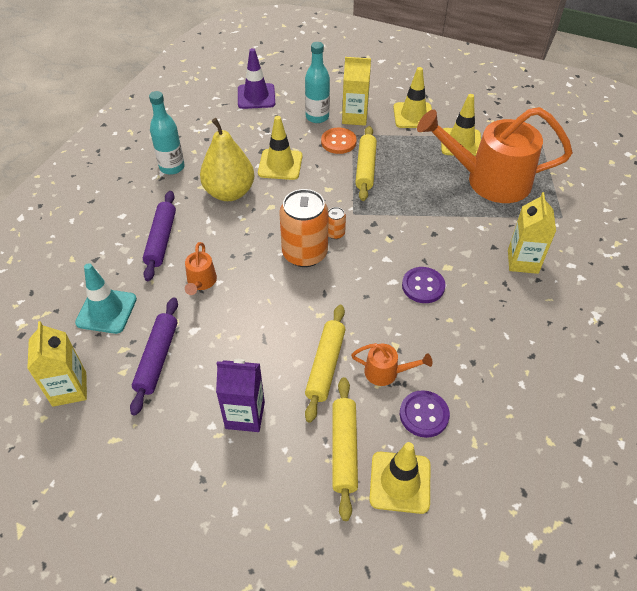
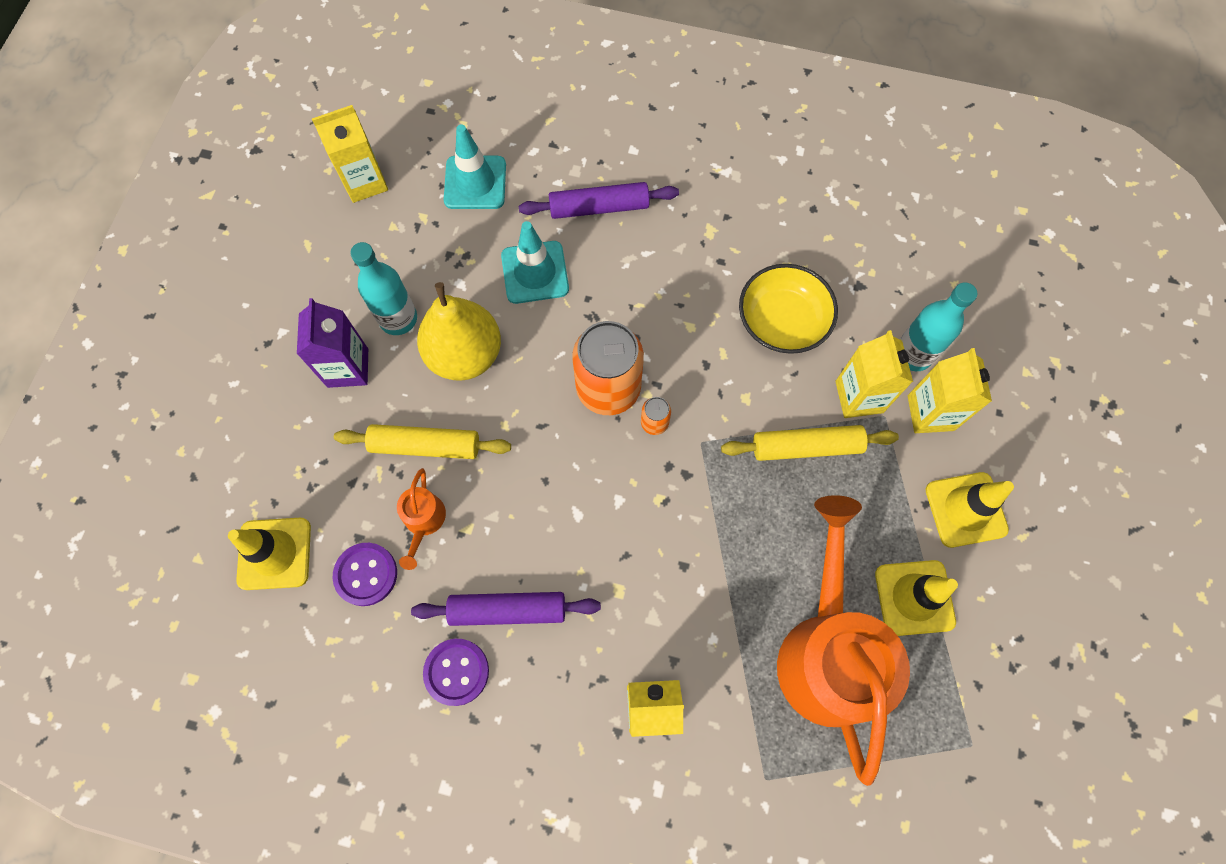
camera: 80 degrees right, 20 degrees up
(157, 358) = (414, 256): purple rolling pin -> purple rolling pin (508, 610)
(172, 167) = (739, 181): turquoise bottle -> turquoise bottle (398, 319)
(201, 282) = (535, 272): orange watering can -> turquoise traffic cone
(229, 192) = (706, 266): yellow pear -> yellow pear (465, 354)
(256, 96) = (937, 253): purple traffic cone -> none
(280, 165) = (782, 321): yellow traffic cone -> yellow bowl
(338, 142) = (859, 397): orange button -> yellow carton
(344, 449) = (312, 484): yellow rolling pin -> none
(423, 286) = (575, 557): purple button -> purple button (456, 672)

